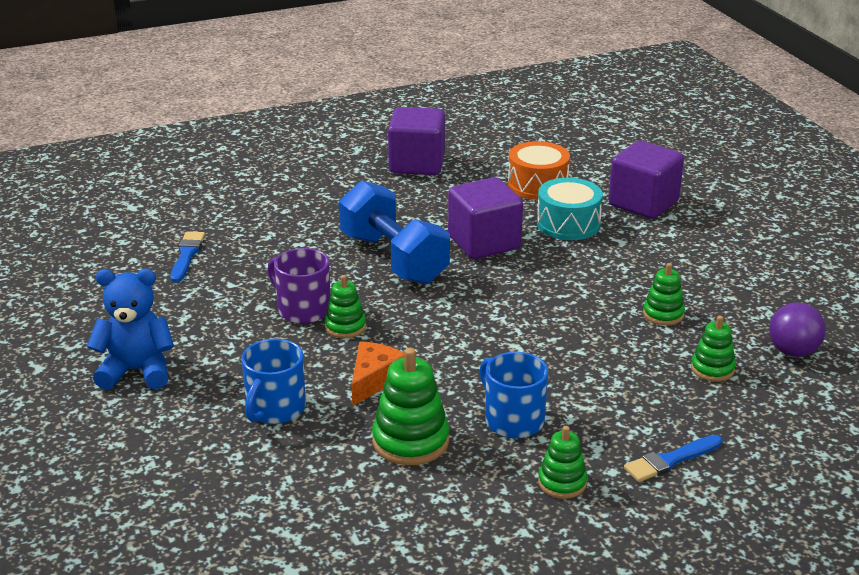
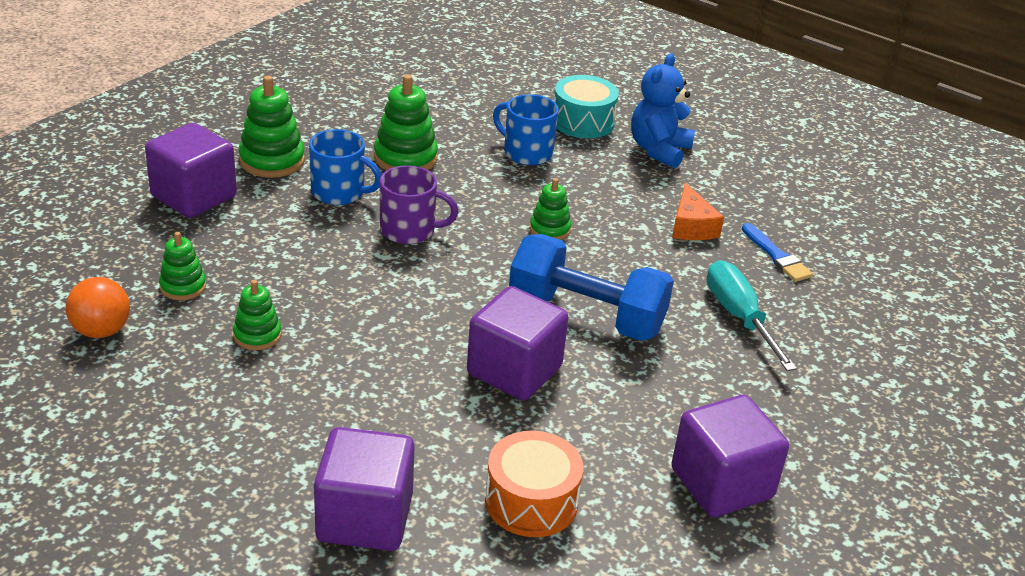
camera: 145 degrees right, 5 degrees up
(137, 371) = (659, 150): blue teddy bear -> blue teddy bear turned 150 degrees clockwise
(275, 409) = (526, 152): blue mug -> blue mug turned 45 degrees counterclockwise
(281, 229) = (738, 316): none -> turquoise screwdriver
(302, 309) = (604, 234): purple mug -> purple mug (409, 230)
(374, 379) = (477, 193): orange cheese -> orange cheese (691, 226)
(562, 482) = (272, 160): green stacking toy -> green stacking toy, size x1.65
(568, 224) = (440, 437): turquoise drum -> turquoise drum (583, 122)
(670, 460) = (194, 196): blue brush -> purple cube
(793, 351) = (101, 331): purple ball -> orange ball

